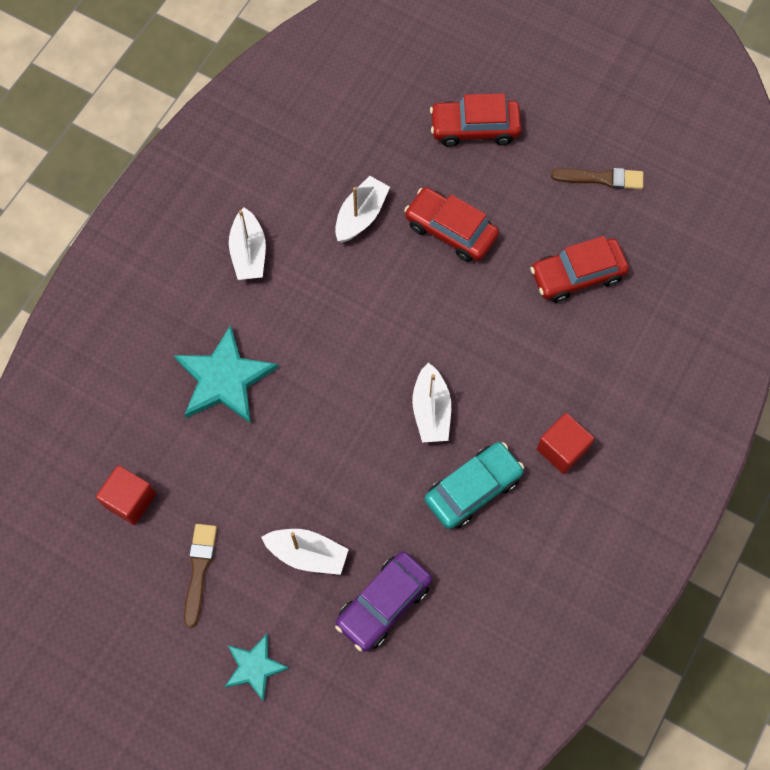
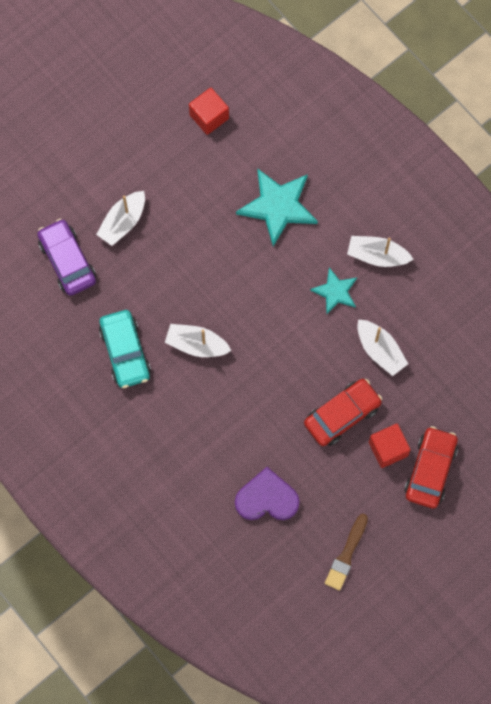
camera: 110 degrees right, 5 degrees up
(199, 570) = (140, 148): brown brush -> none
(254, 667) = (59, 163): turquoise star -> turquoise star (335, 292)
(562, 449) = (130, 428): red cube -> red cube (388, 449)
(577, 275) = (267, 498): red car -> purple heart

